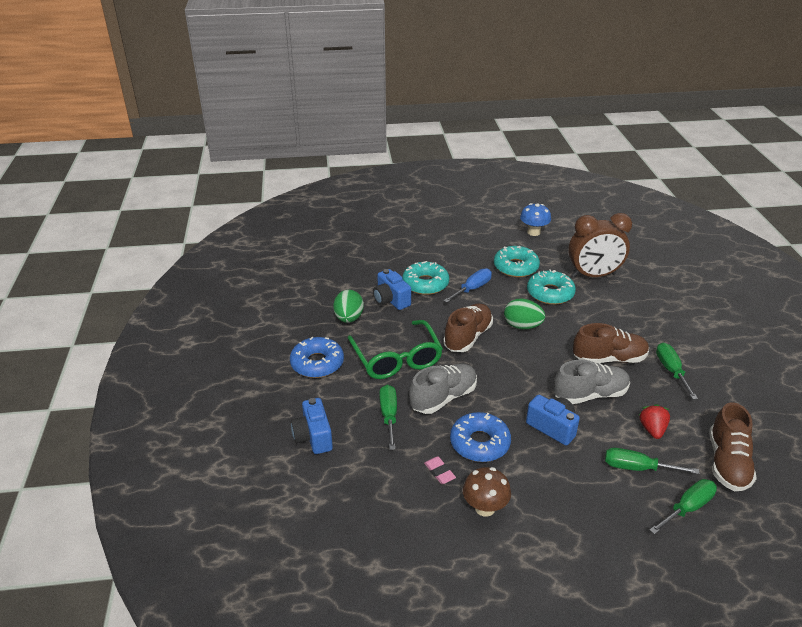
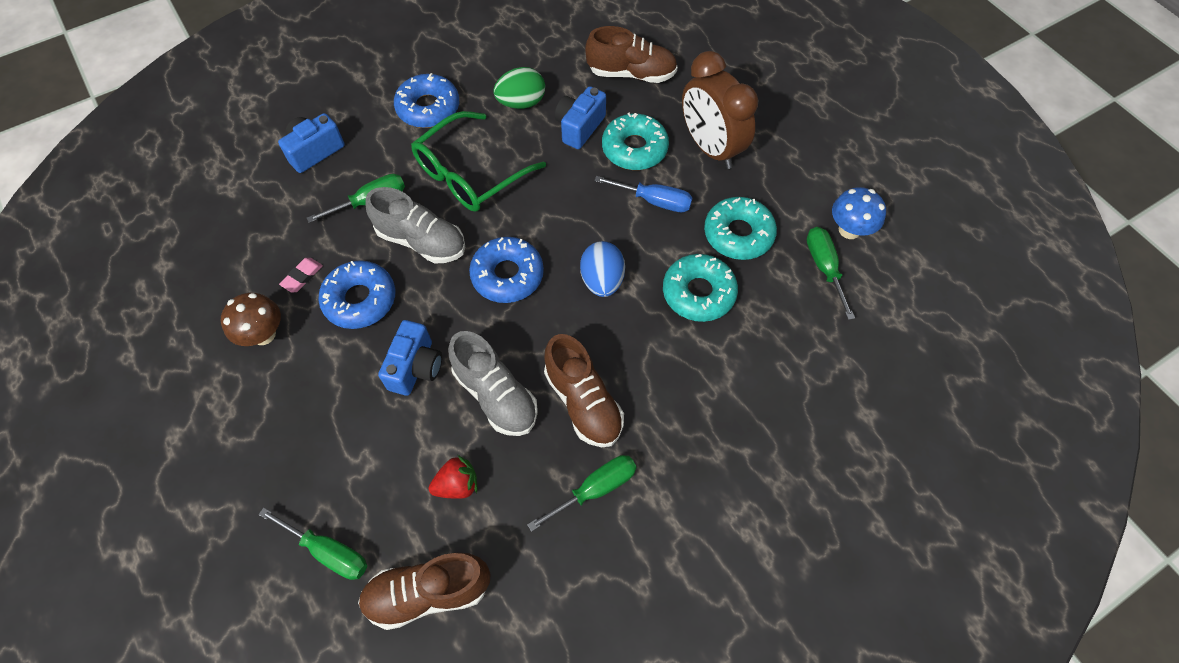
camera: 65 degrees right, 25 degrees up
(468, 337) = (547, 229): brown shoe -> brown shoe (631, 74)
(496, 364) = (507, 275): none -> blue donut
(522, 326) = (602, 280): green egg -> blue egg
(593, 275) = (781, 337): brown clock -> brown clock (710, 148)
(637, 468) = (379, 479): green screwdriver -> green screwdriver (824, 267)

